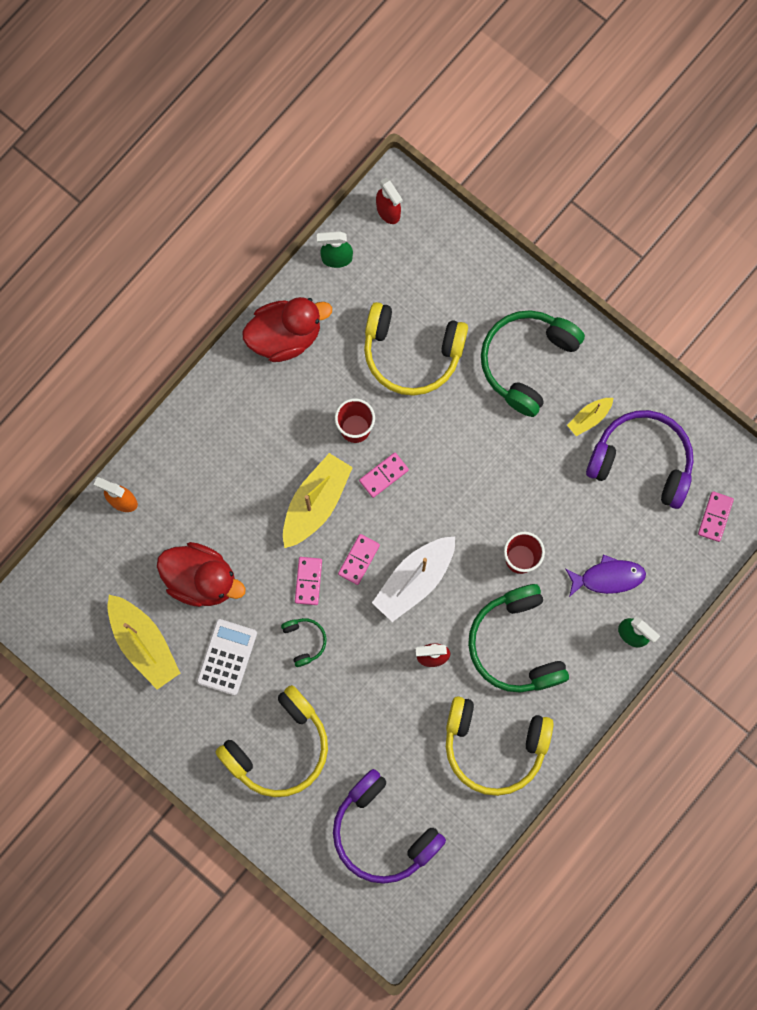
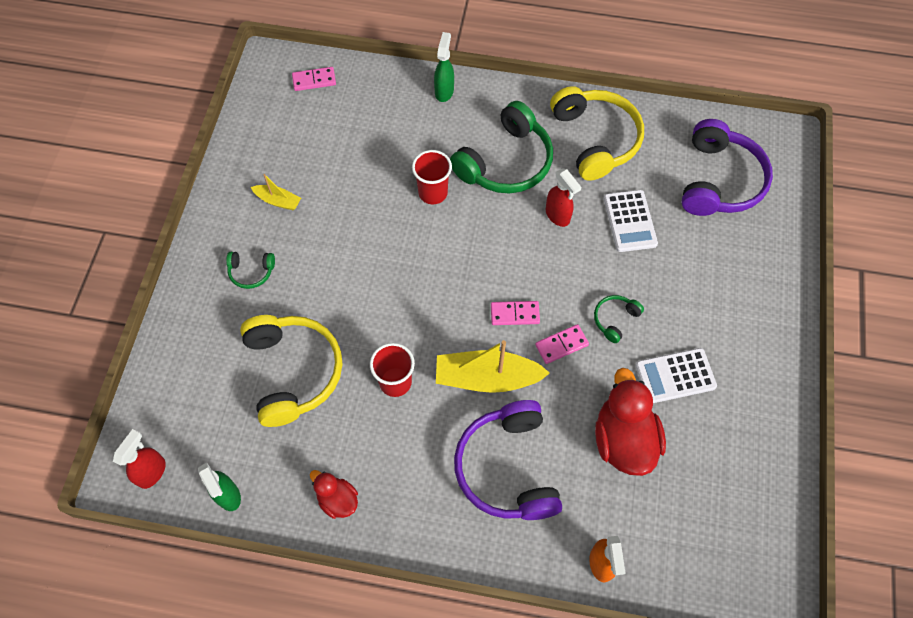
camera: 120 degrees left, 15 degrees down
(144, 643) = (717, 457): yellow boat -> none
(279, 747) = (716, 290): yellow headphones -> none
(285, 336) = (337, 499): red duck -> red duck, size x0.54
(384, 475) = (425, 334): pink domino -> none
(389, 718) = (630, 221): none -> white calculator
(414, 580) = (503, 261): white boat -> none
(526, 362) = (251, 272): green headphones -> green headphones, size x0.45
(608, 577) = (408, 126): purple fish -> none
(642, 461) = (295, 147): purple headphones -> purple headphones (507, 468)

